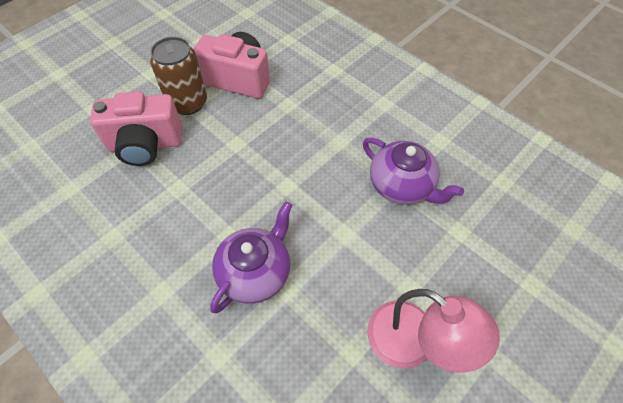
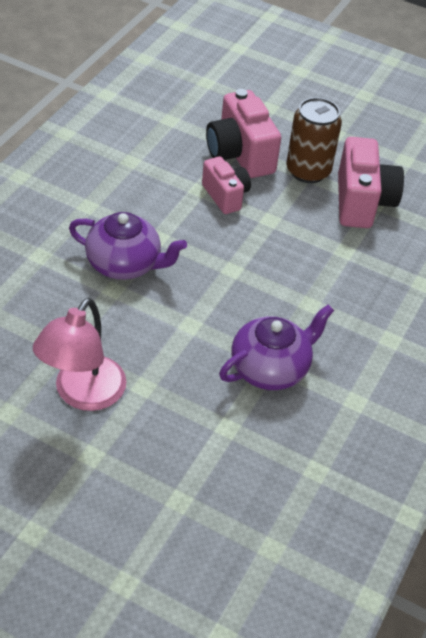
camera: 70 degrees right, 10 degrees down
(194, 169) = (225, 196): none -> pink camera
(402, 186) = (270, 368): purple teapot -> purple teapot turned 150 degrees counterclockwise

